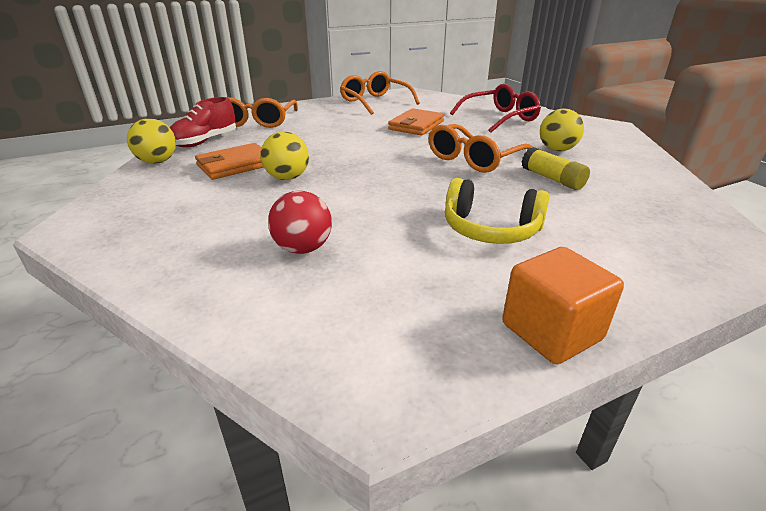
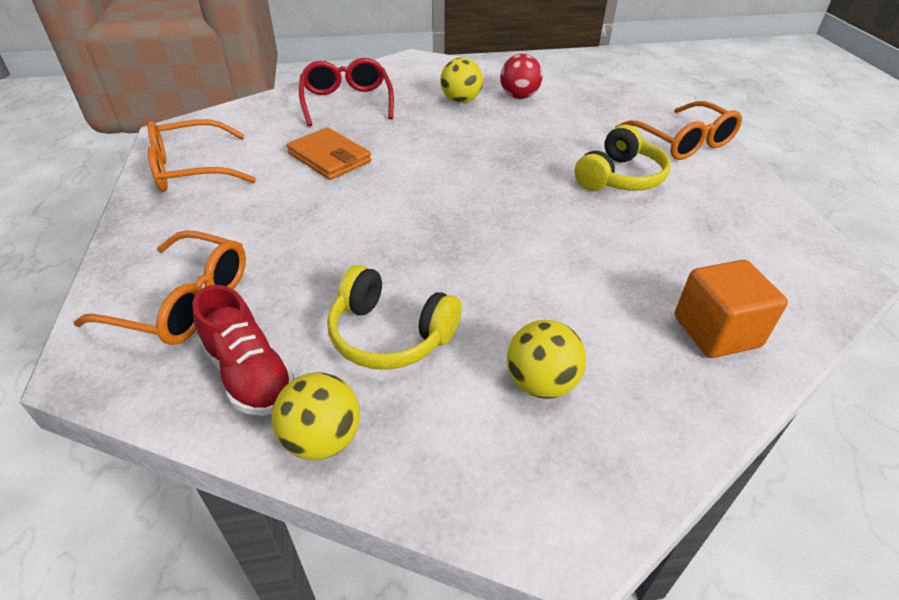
camera: 75 degrees left, 10 degrees up
(235, 165) = (390, 335): orange wallet -> yellow headphones
(287, 178) = (461, 285): yellow ball -> yellow ball (541, 383)
(303, 248) = (647, 288): red ball -> red ball (519, 96)
(474, 159) = (462, 147): orange glasses -> orange glasses (681, 141)
(551, 331) = (758, 191): orange cube -> orange cube (716, 331)
(552, 179) = (528, 123): yellow glue stick -> none

